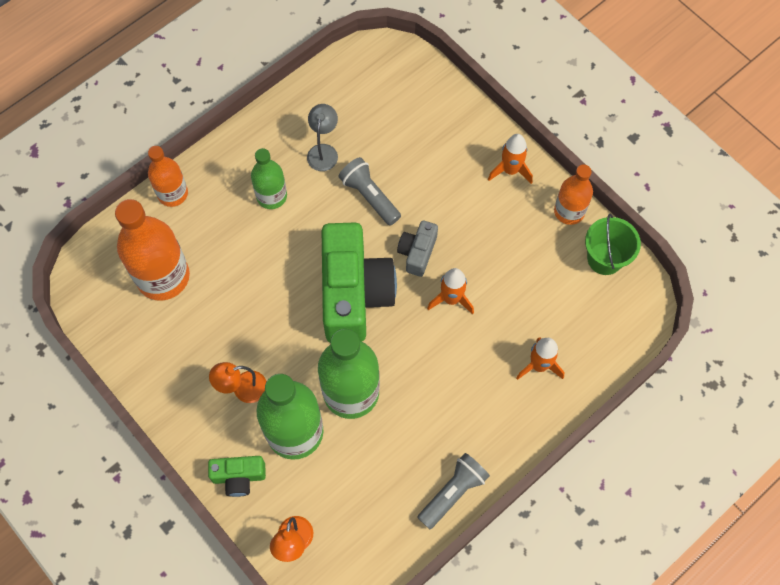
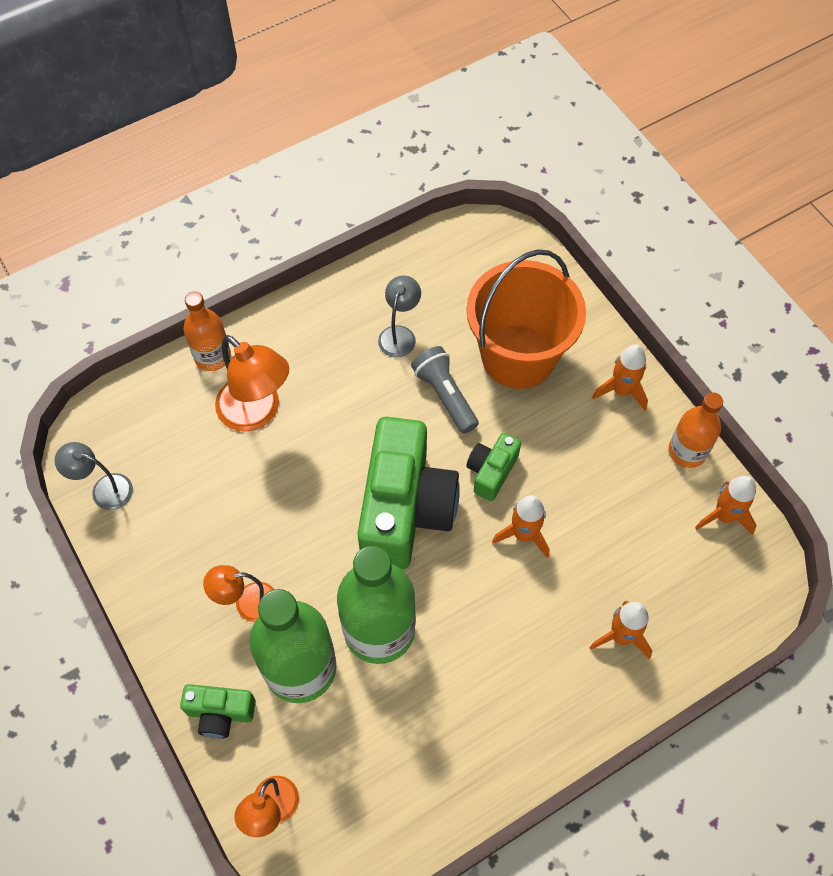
camera: 10 degrees right, 5 degrees down
(107, 318) = (104, 489): none -> grey lamp
(163, 276) = (180, 451): orange bottle -> none
(219, 235) = (257, 413): none -> orange lamp
(271, 196) = (328, 377): green bottle -> none
(417, 252) = (491, 471): grey camera -> green camera
(423, 154) = (518, 356): none -> orange bucket
(452, 492) = (485, 782): grey flashlight -> none
(604, 258) = (724, 516): green bucket -> orange rocket

